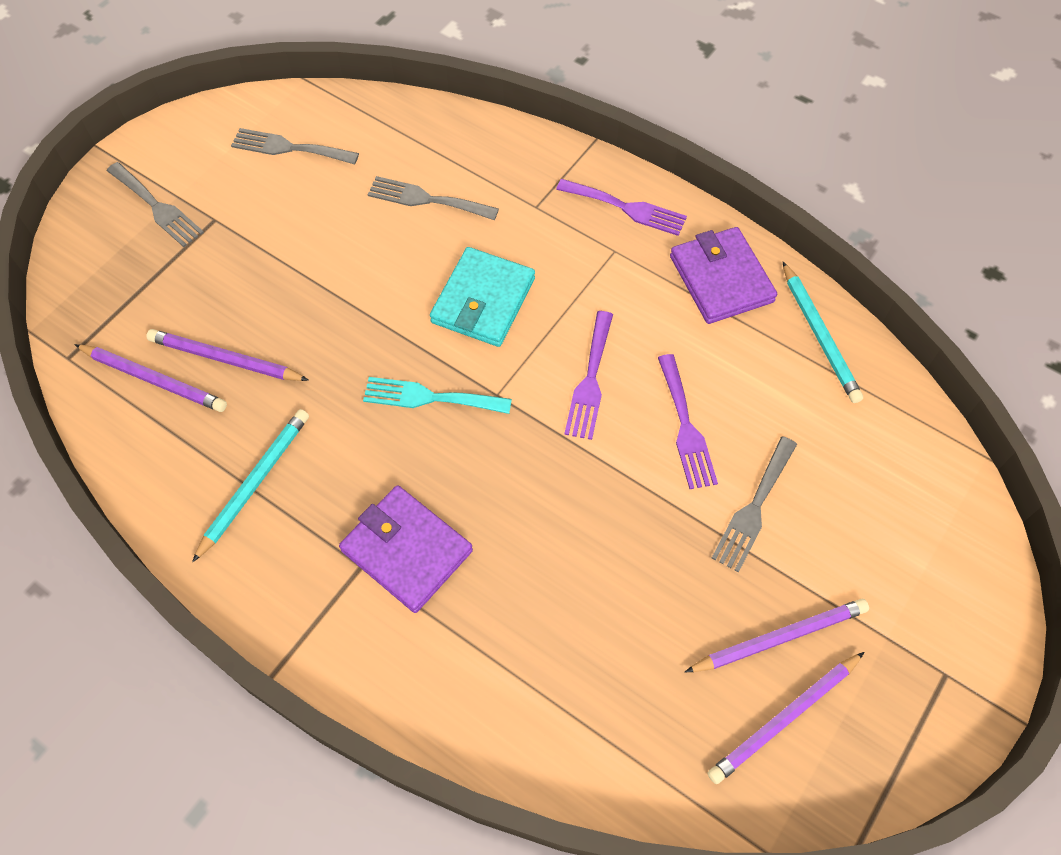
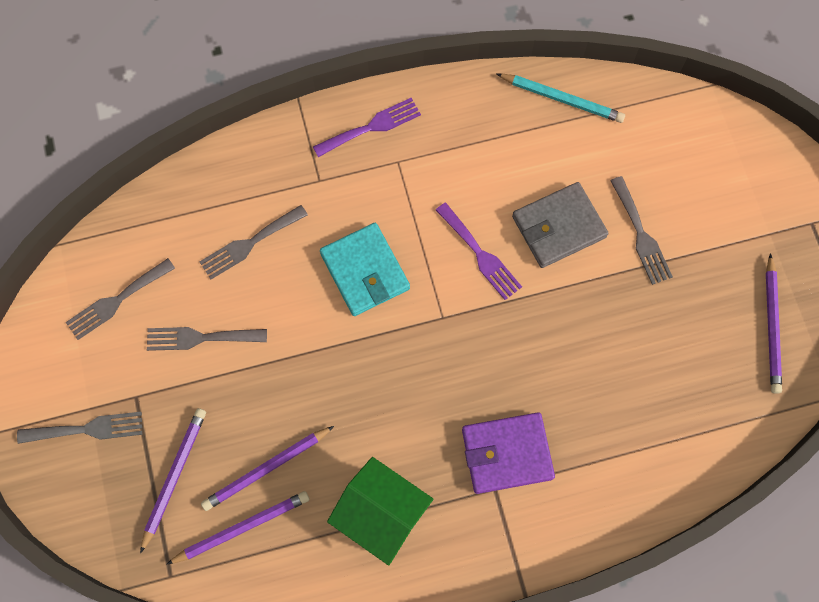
camera: 50 degrees left, 10 degrees up
(254, 483) = (381, 514): turquoise pencil -> green house
(307, 226) = (200, 338): none -> grey fork
(430, 397) = (410, 359): turquoise fork -> none
(686, 427) = (558, 227): purple fork -> grey wallet
(721, 279) = (474, 118): purple wallet -> none
(779, 637) = (726, 289): purple pencil -> purple pencil (174, 477)

